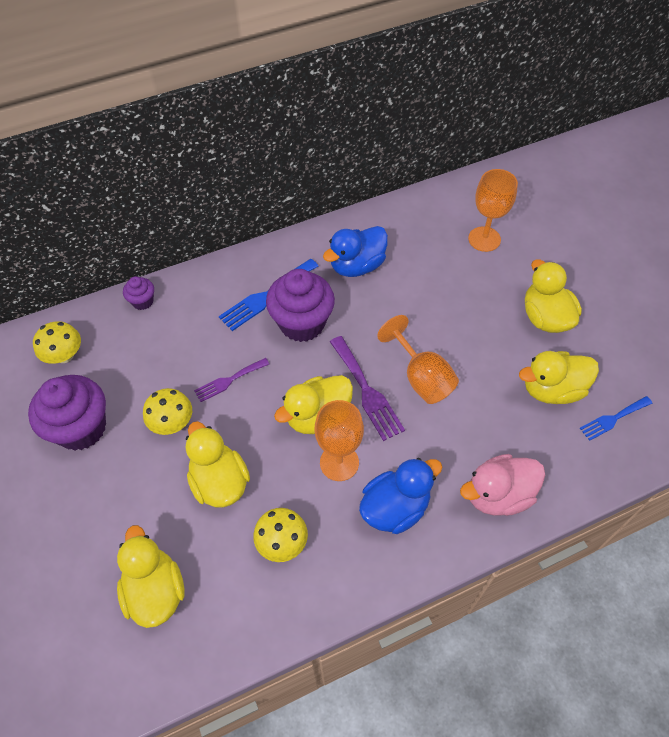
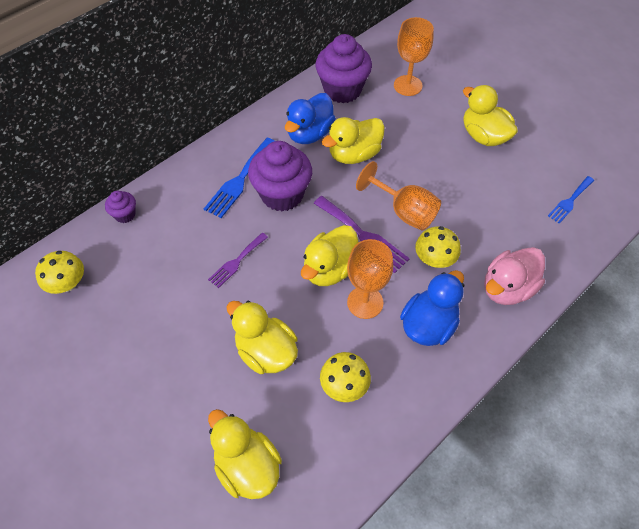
camera: 20 degrees left, 0 degrees up
(81, 428) = (113, 344): purple cupcake -> purple cupcake (342, 90)
(172, 422) = (199, 313): yellow mushroom -> yellow mushroom (434, 259)
(552, 389) = (513, 191): yellow duck -> yellow duck (354, 154)

